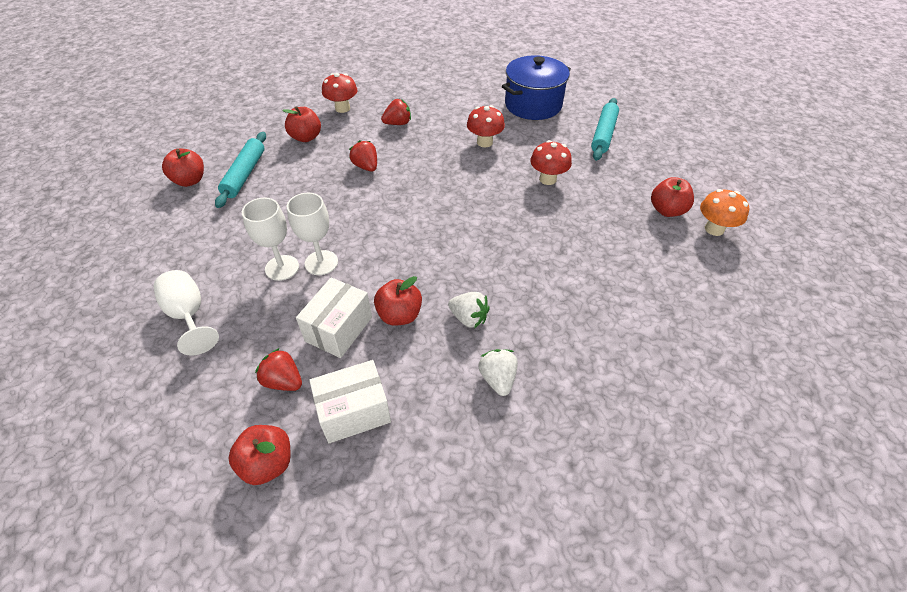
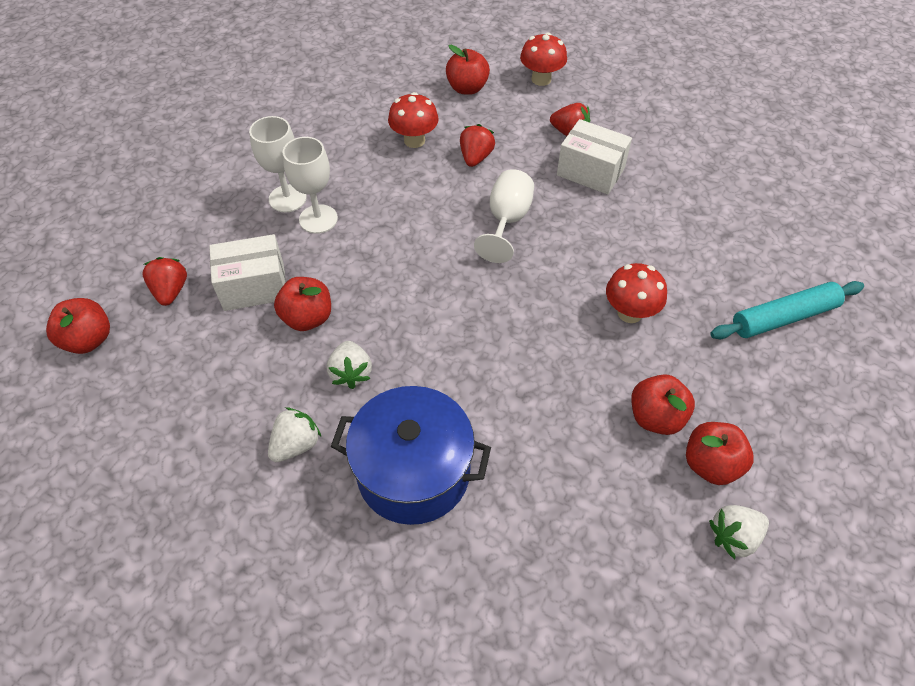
camera: 50 degrees right, 5 degrees up
(189, 315) = (187, 184): white goblet -> white goblet (507, 221)
(190, 181) = (328, 66): red apple -> red apple (656, 417)
(245, 174) = (372, 90): turquoise rolling pin -> none
(354, 412) = (176, 360): white box -> white box (590, 172)
(484, 142) = (626, 219): red mushroom -> red mushroom (414, 140)
(533, 105) = (752, 217): blue pot -> blue pot (413, 472)
(714, 229) = (733, 537): orange mushroom -> white strawberry

